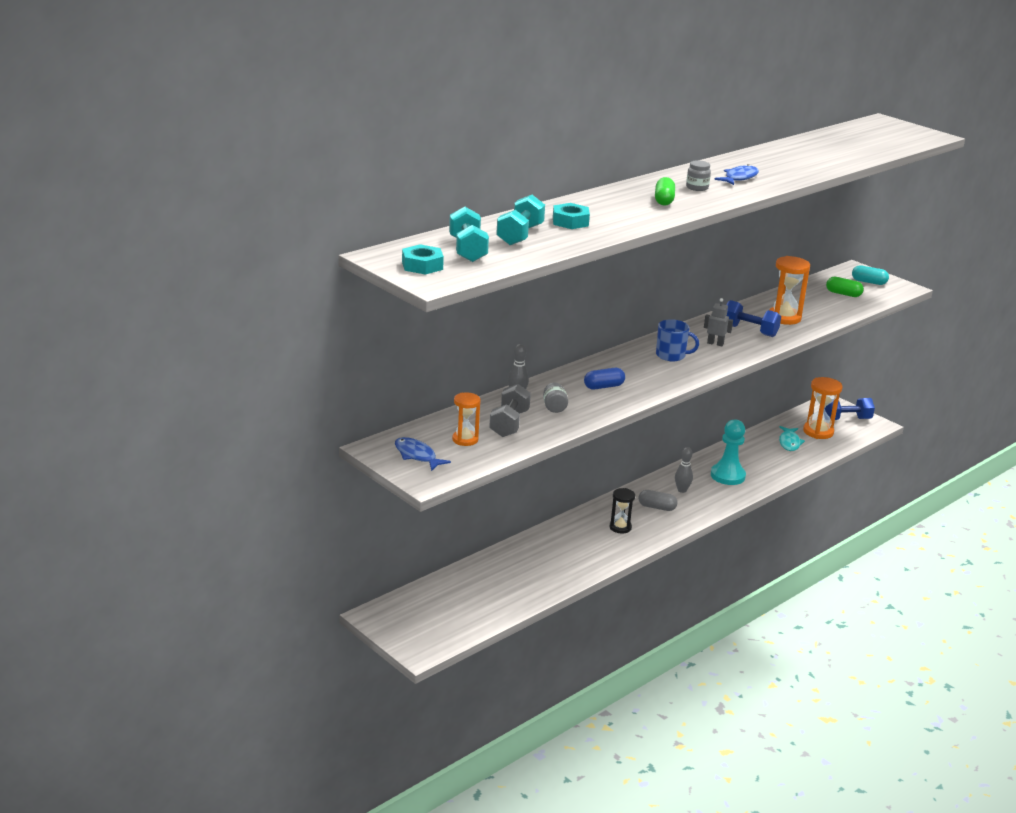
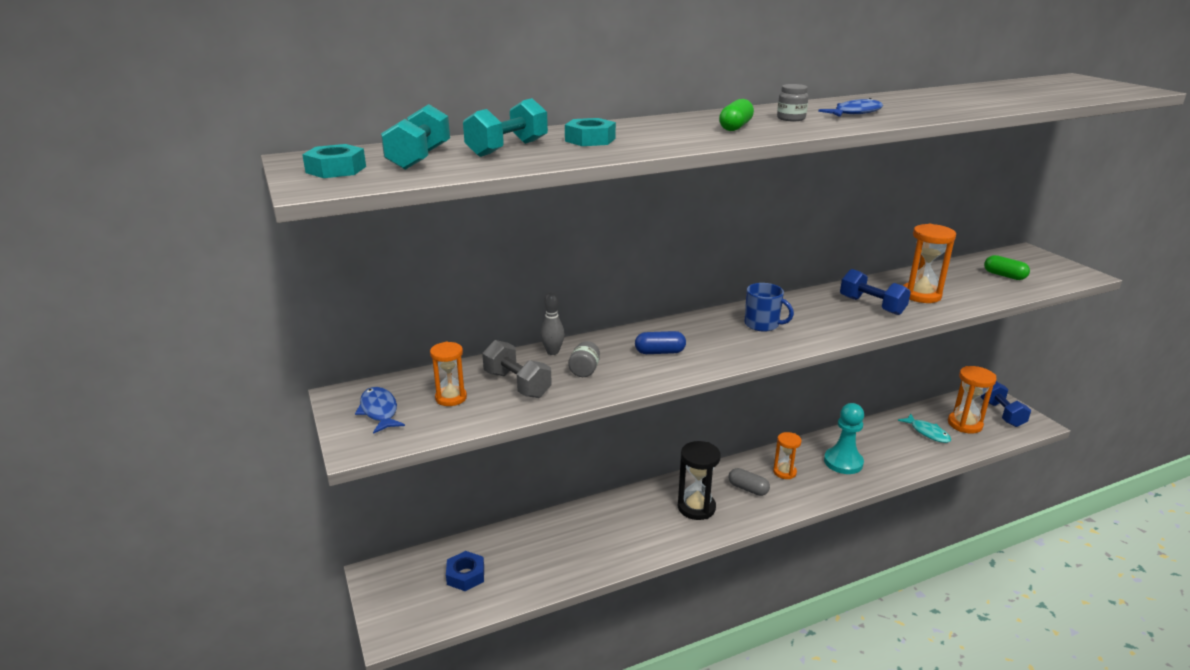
camera: 20 degrees right, 0 degrees up
(454, 604) = (465, 575): none -> blue nut
(509, 424) = (517, 384): grey dumbbell -> grey dumbbell turned 75 degrees counterclockwise
(620, 527) = (696, 507): black hourglass -> black hourglass, size x1.56
(682, 490) = (784, 472): grey bowling pin -> orange hourglass
(715, 343) = (823, 316): grey robot -> none
(789, 442) = (927, 433): turquoise fish -> turquoise fish turned 60 degrees counterclockwise
(846, 419) = (1002, 414): blue dumbbell -> blue dumbbell turned 75 degrees clockwise
(869, 282) = (1040, 266): turquoise capsule -> none

